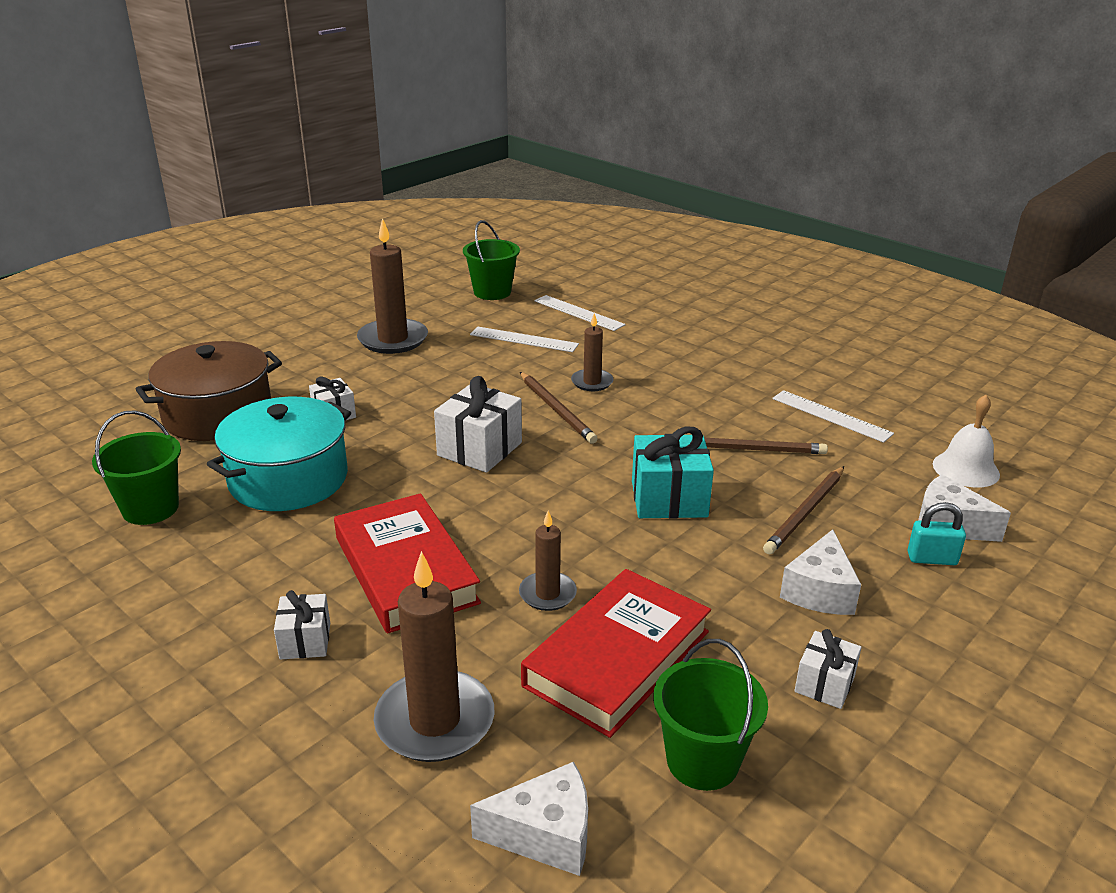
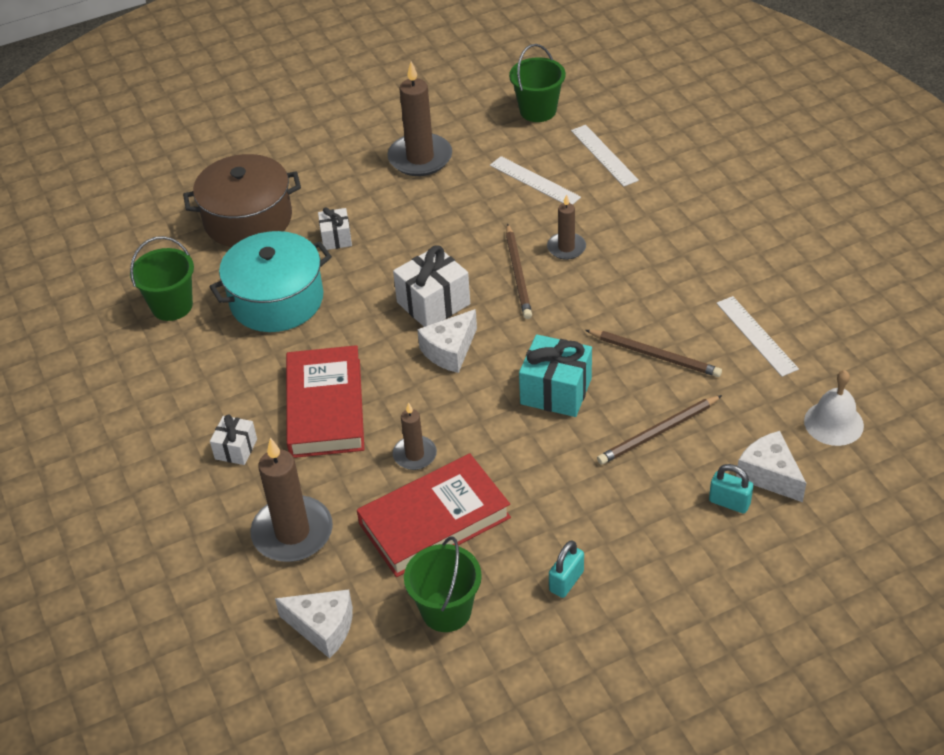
camera: 25 degrees right, 15 degrees up
(820, 591) = (617, 507): white cheese -> white cheese (450, 351)
(824, 684) = (566, 581): white gift -> turquoise padlock

